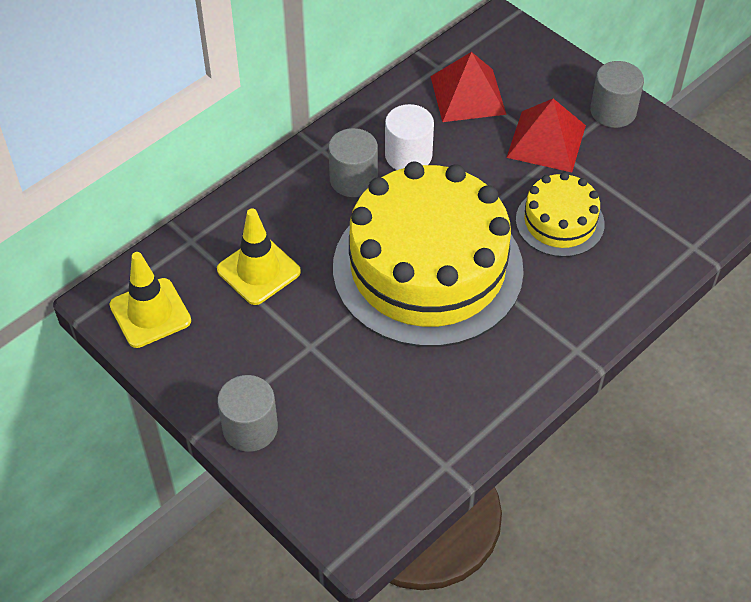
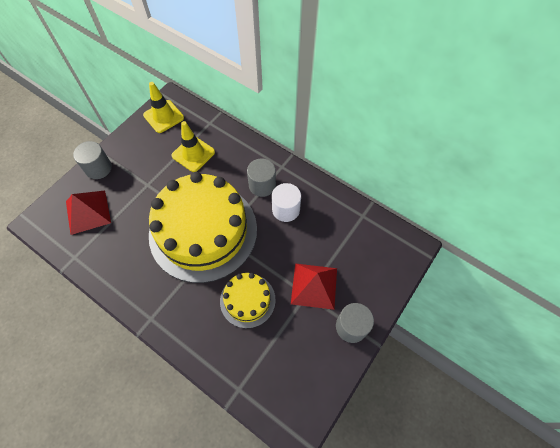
camera: 80 degrees right, 10 degrees up
(467, 95) = (343, 235): red pyramid -> red pyramid (88, 212)

